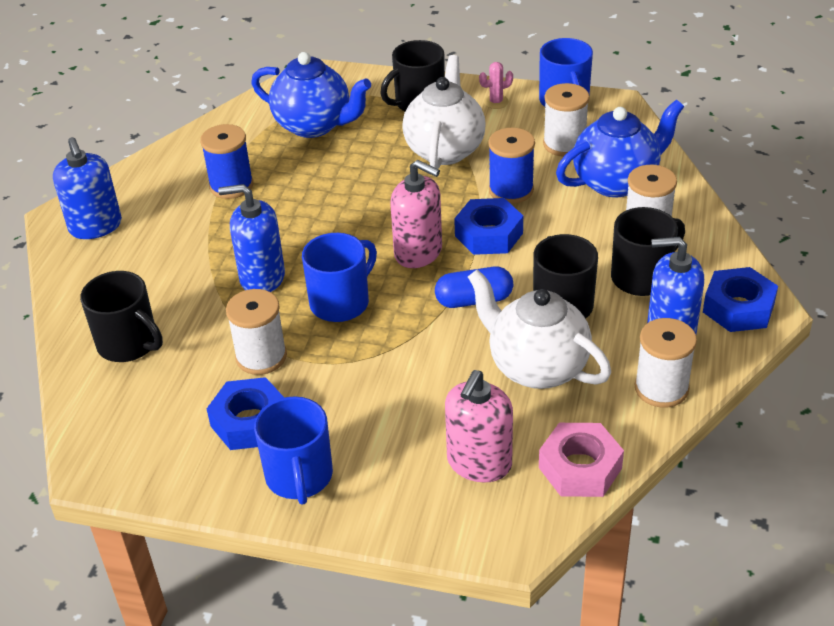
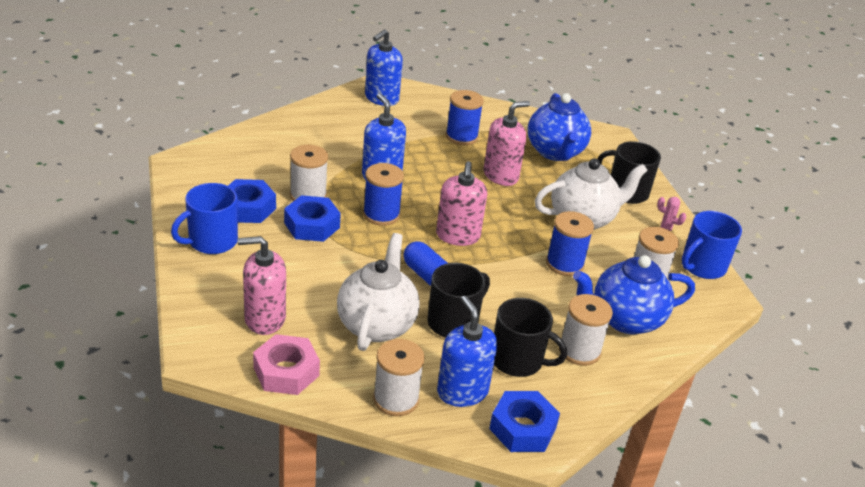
camera: 55 degrees right, 5 degrees down
(129, 344) = (287, 142): black mug -> none
(329, 181) = (501, 175): none -> pink soap dispenser
(341, 302) = (381, 214): blue mug -> blue spool
(488, 234) = (504, 265): blue nut -> blue nut (312, 225)
(616, 182) = (625, 319): blue teapot -> blue teapot turned 135 degrees clockwise

